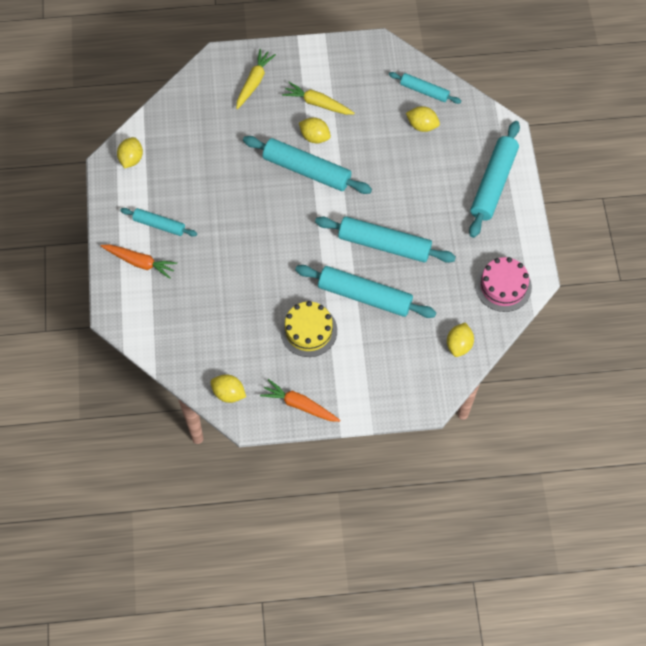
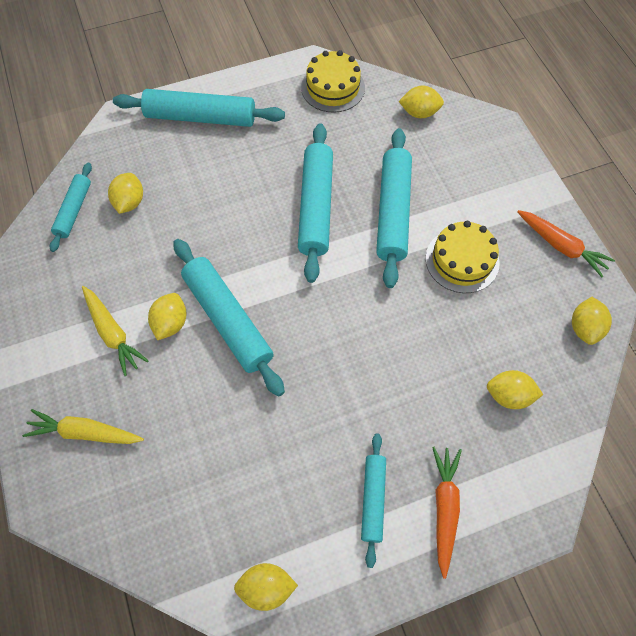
camera: 105 degrees left, 0 degrees up
(196, 324) = (508, 395): none -> yellow lemon
(300, 405) = (561, 246): orange carrot -> orange carrot turned 60 degrees counterclockwise
(306, 170) = (228, 320): turquoise rolling pin -> turquoise rolling pin turned 45 degrees counterclockwise
(318, 103) = (112, 333): yellow carrot -> yellow carrot turned 45 degrees counterclockwise
(503, 286) = (333, 87): pink cake -> yellow cake

